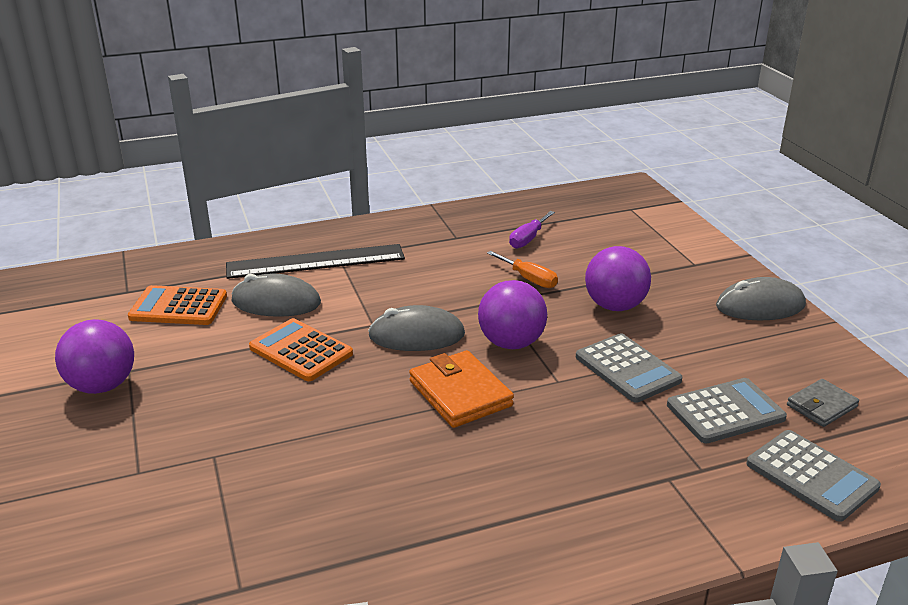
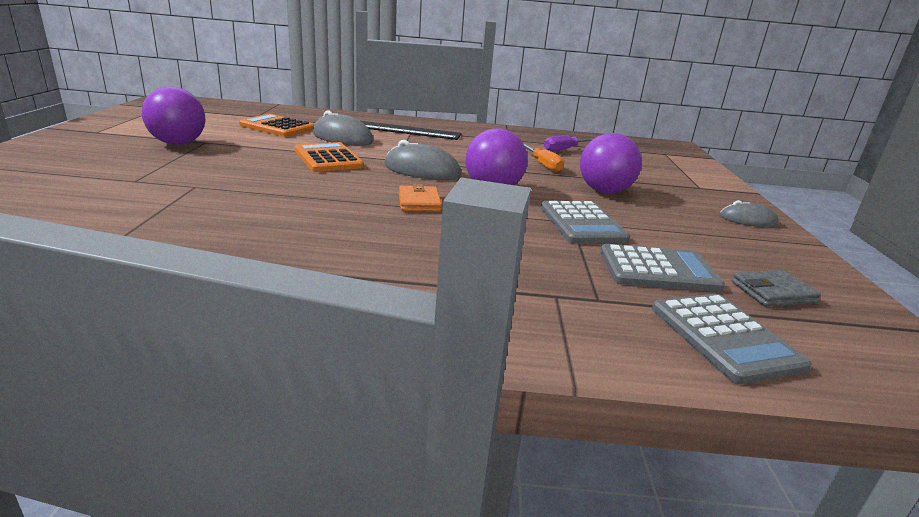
camera: 20 degrees right, 5 degrees down
(460, 393) = (419, 202): orange wallet -> orange wallet, size x0.62
(760, 306) = (748, 220): grey mouse -> grey mouse, size x0.61

